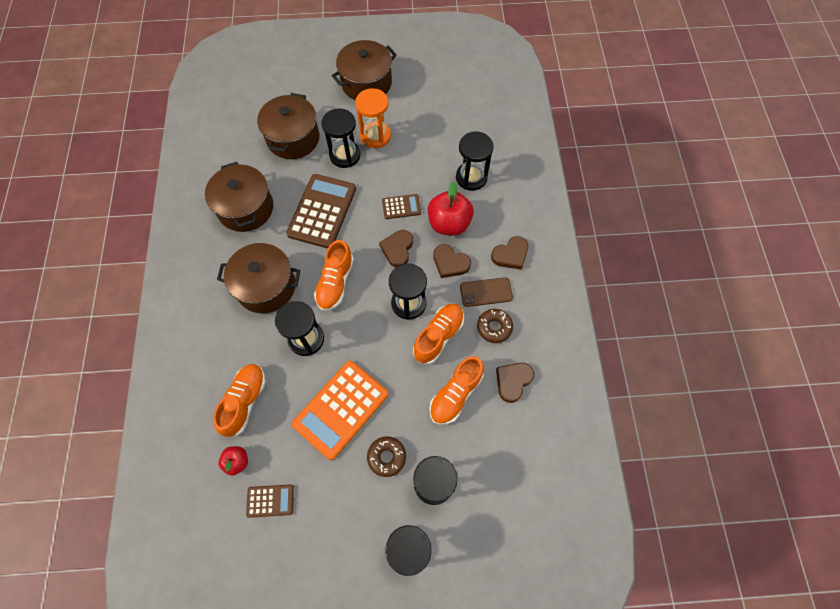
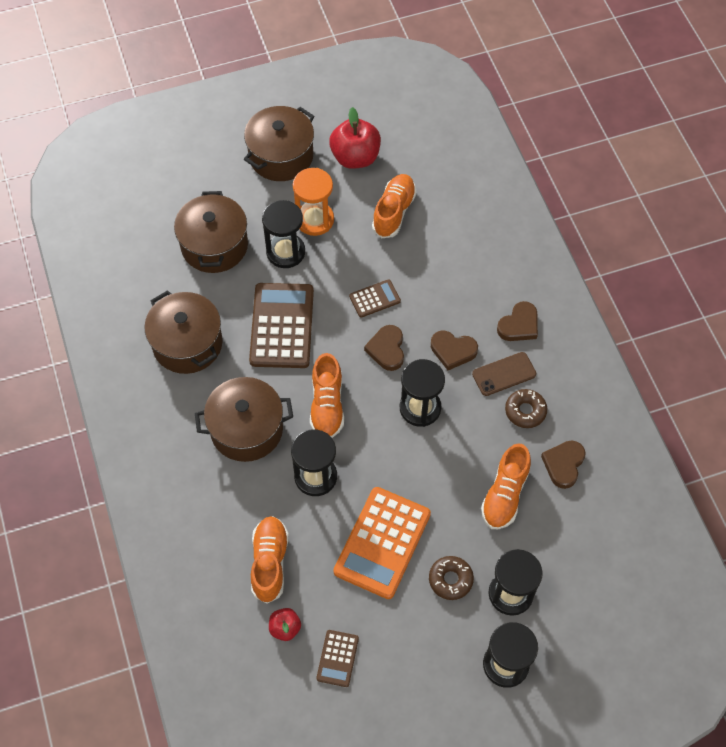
camera: 15 degrees left, 5 degrees down
(270, 500) = (337, 658): brown calculator -> brown calculator turned 120 degrees clockwise
(438, 336) = (466, 436): orange shoe -> orange shoe (394, 212)
(449, 223) = (437, 305): red apple -> red apple (355, 157)
(471, 177) = (446, 245): black hourglass -> none

